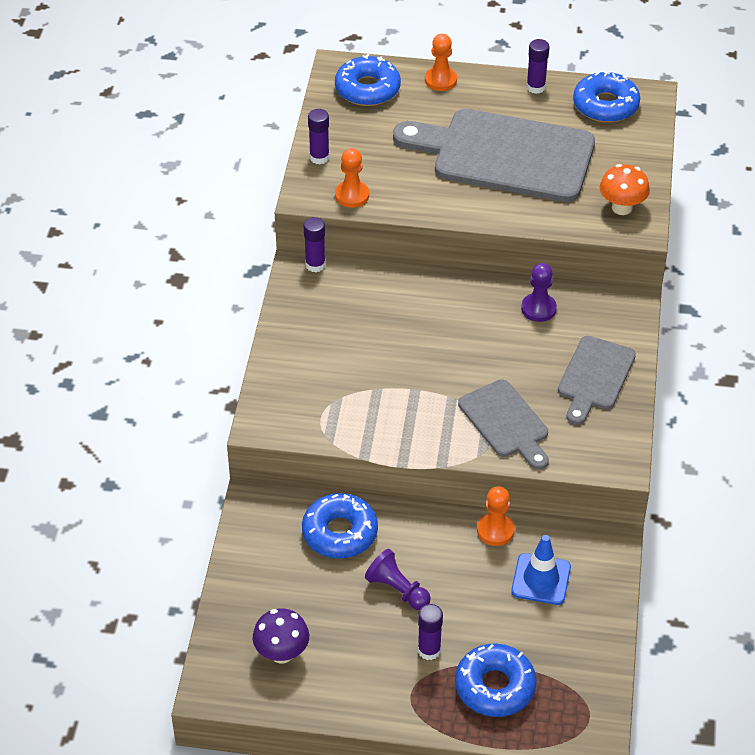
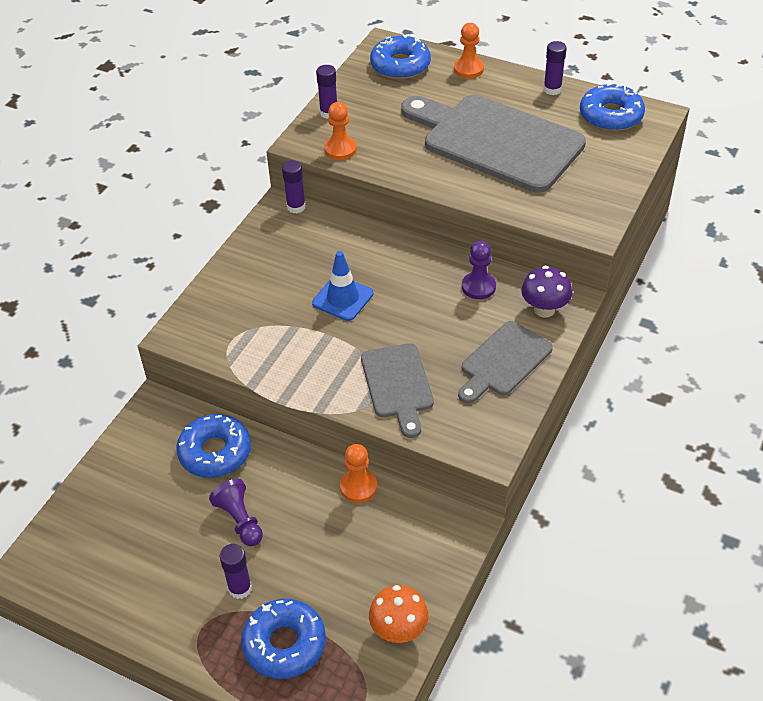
camera: 20 degrees right, 0 degrees up
(282, 653) = (105, 553): purple mushroom -> purple mushroom (544, 309)
(541, 579) = (379, 546): blue traffic cone -> blue traffic cone (342, 298)
(622, 207) = (585, 207): orange mushroom -> orange mushroom (399, 630)

